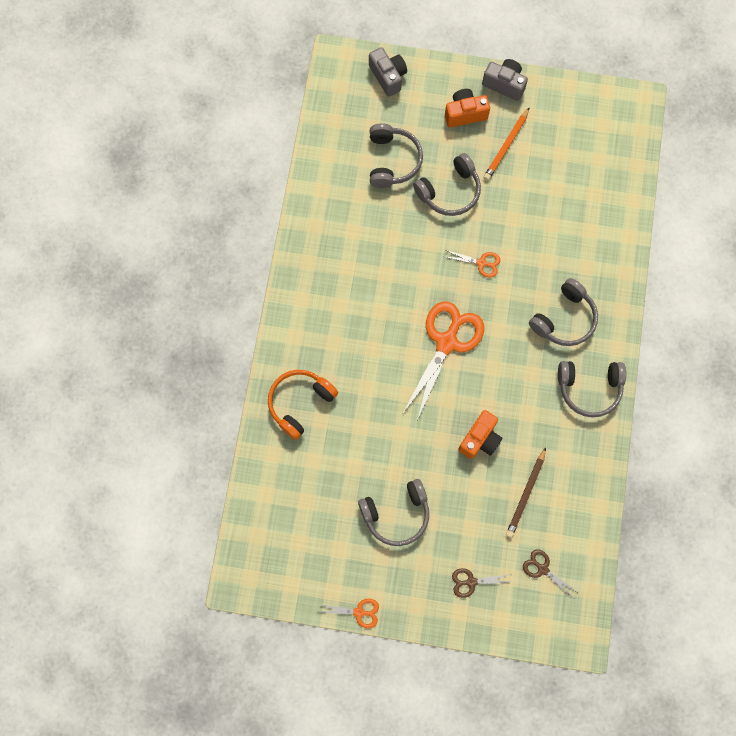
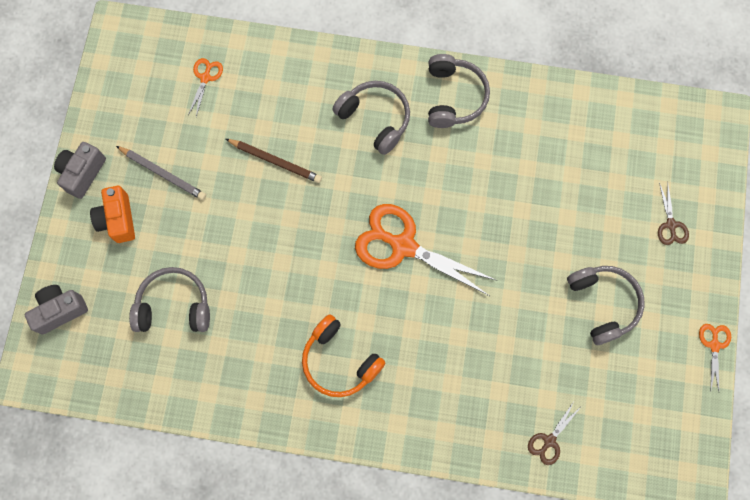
camera: 90 degrees left, 0 degrees up
(300, 403) = (479, 416): orange headphones -> orange headphones (339, 361)
(450, 191) = (217, 239): grey headphones -> none
(480, 439) = (514, 212): orange camera -> none
(481, 263) = (308, 205): orange scissors -> orange scissors (205, 78)
(506, 146) = (163, 174): orange pencil -> grey pencil
(526, 494) = (572, 166): brown pencil -> brown pencil (275, 161)
(542, 569) = (651, 152): brown scissors -> brown scissors (549, 441)

